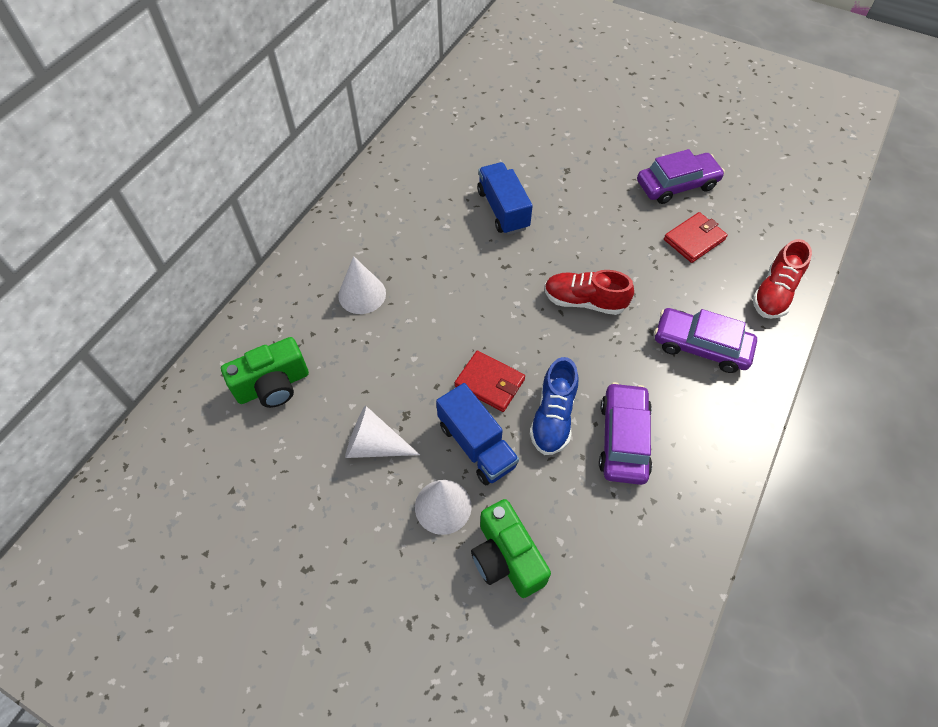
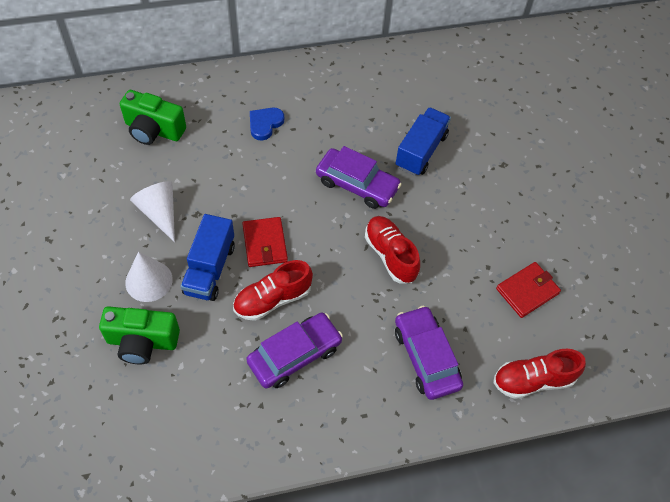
camera: 45 degrees right, 0 degrees up
(362, 294) = (265, 124): white cone -> blue heart
(506, 558) = (142, 342): green camera -> green camera turned 105 degrees counterclockwise
(553, 417) = (273, 299): blue shoe -> red shoe
(677, 185) = (571, 245): purple car -> purple car (357, 184)
(694, 239) = (527, 291): red wallet -> red wallet turned 45 degrees counterclockwise

